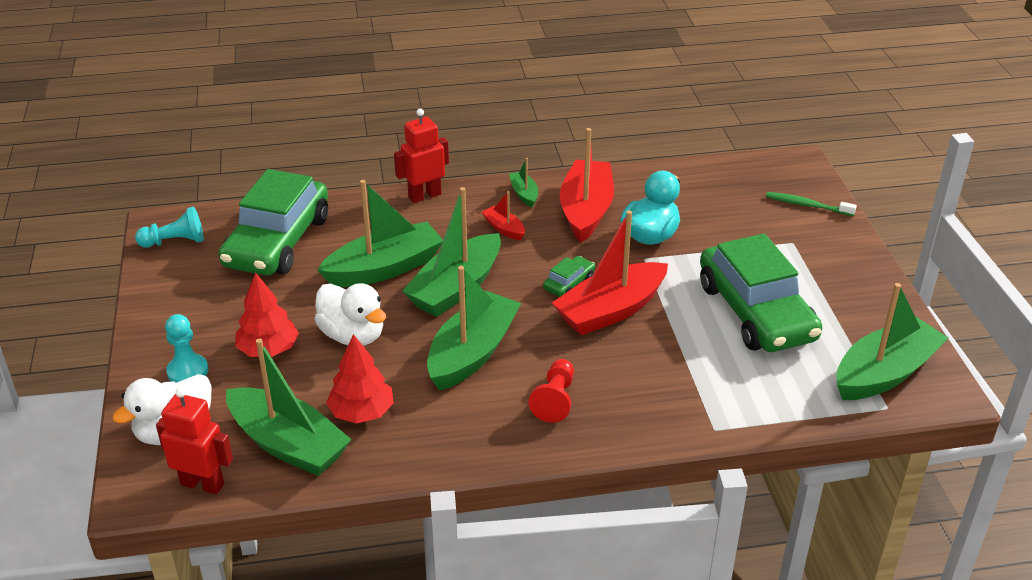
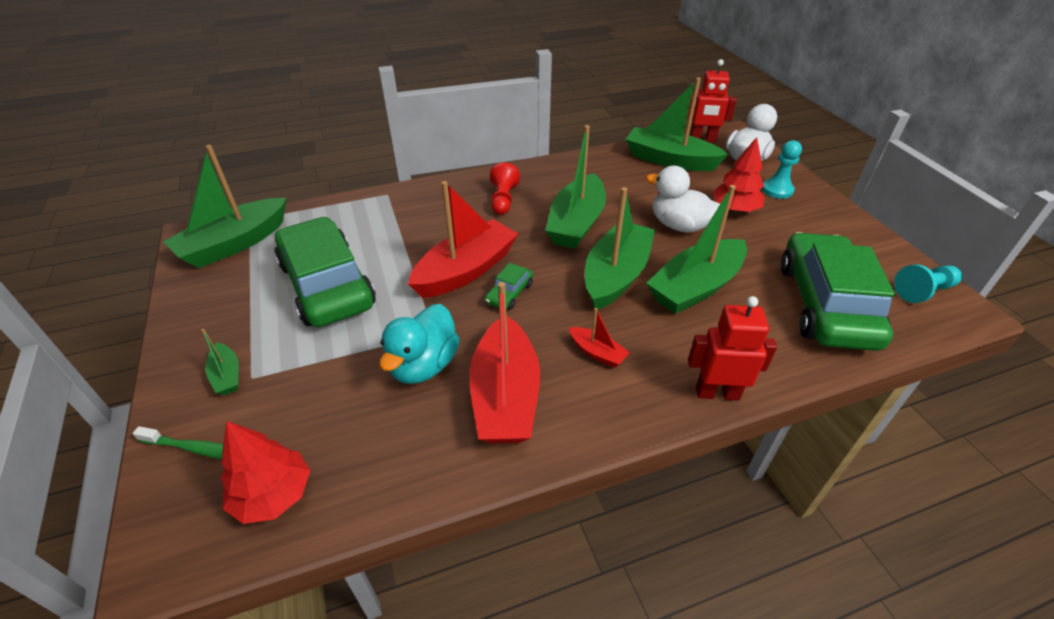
camera: 170 degrees right, 5 degrees up
(361, 412) = (635, 180): red tree -> red tree (273, 495)
(424, 196) = (717, 393): red robot -> red robot turned 135 degrees counterclockwise
(524, 194) = (592, 415): green boat -> green boat (227, 375)

